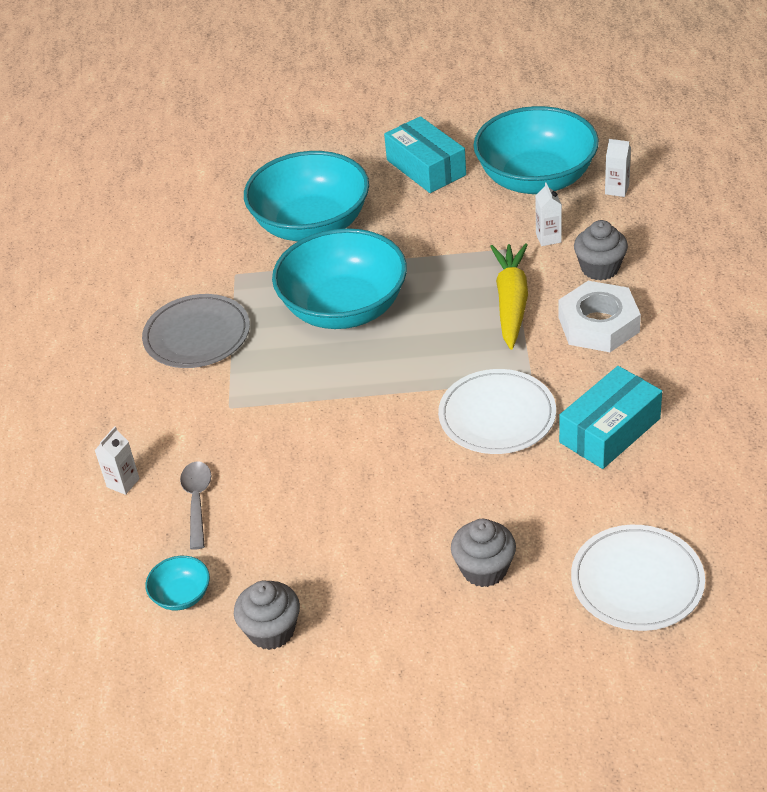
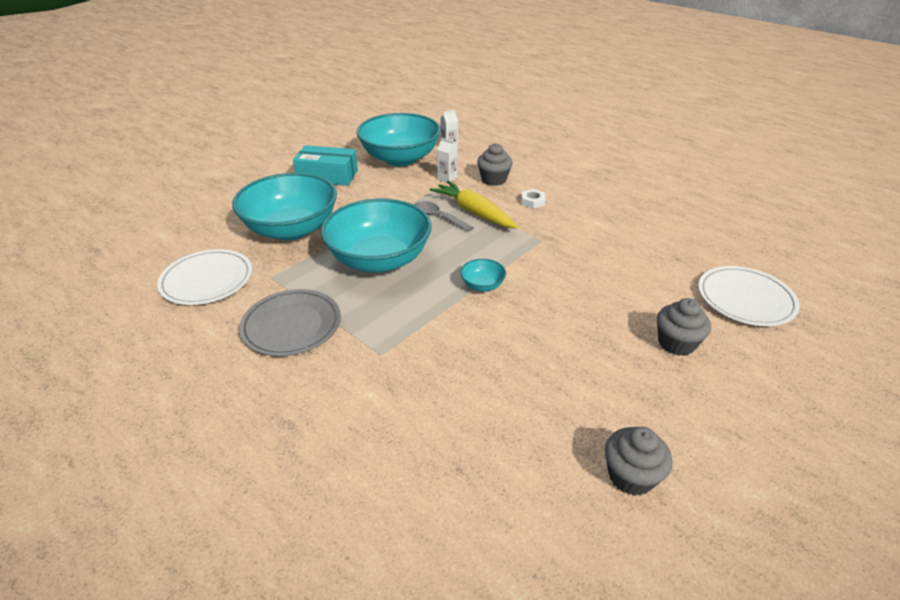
camera: 50 degrees left, 5 degrees down
(123, 483) = (368, 458): white carton -> none
(181, 595) = (535, 505): turquoise bowl -> turquoise bowl (482, 285)
(197, 501) = (447, 429): grey spoon -> grey spoon (439, 217)
(497, 416) = (553, 265): white plate -> white plate (207, 280)
(598, 324) = (532, 201): white nut -> white nut, size x0.47
(610, 430) = (616, 241): turquoise box -> none

